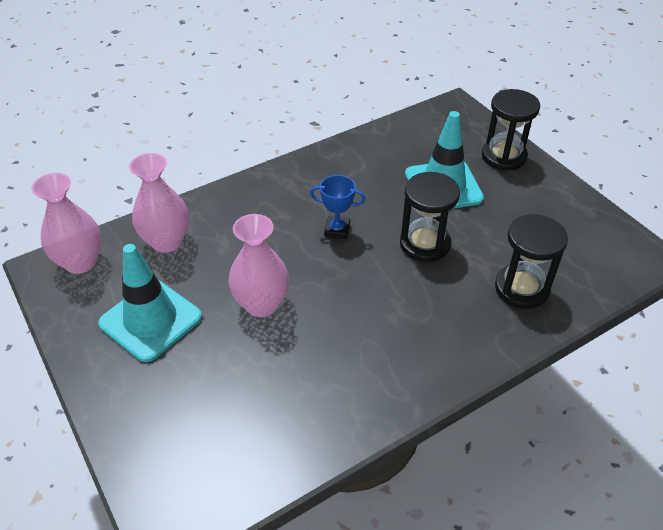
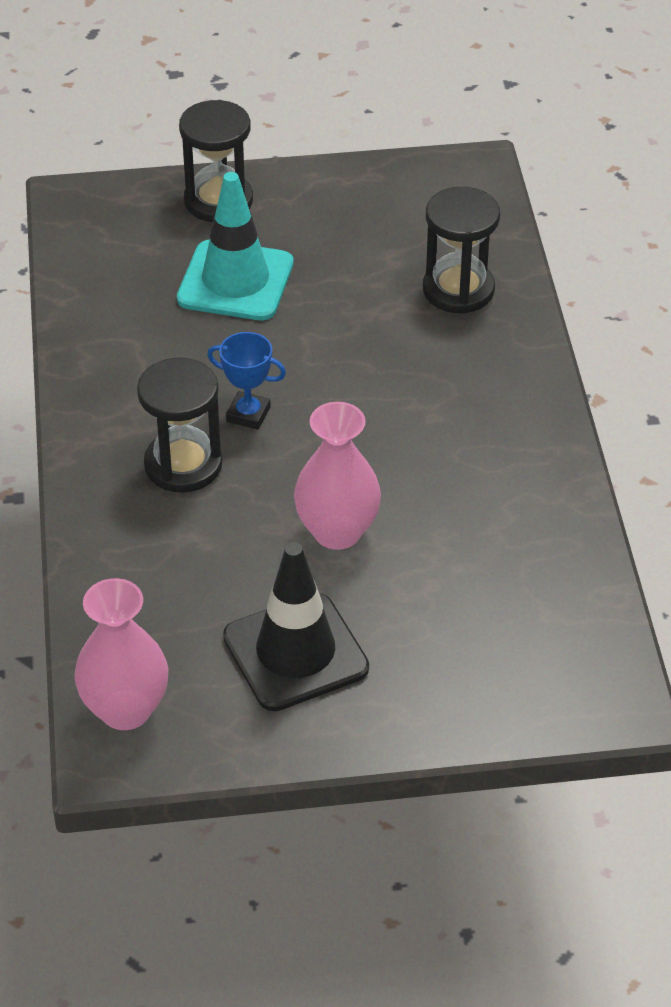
camera: 65 degrees left, 0 degrees up
(150, 320) = (295, 652): turquoise traffic cone -> black traffic cone
(166, 241) = (148, 600): pink vase -> none
(337, 230) = (248, 414): blue trophy -> blue trophy turned 75 degrees clockwise
(425, 244) = (331, 341): black hourglass -> black hourglass (183, 465)

